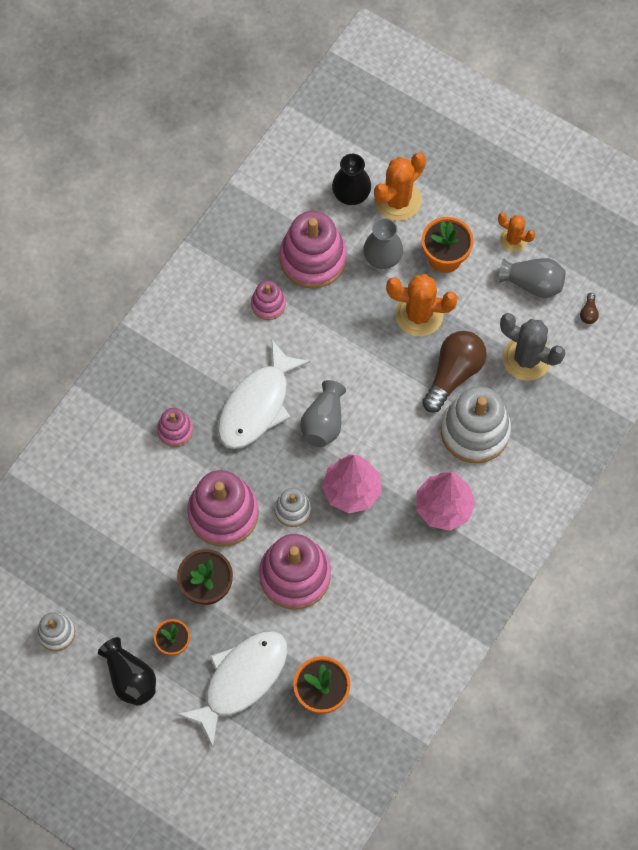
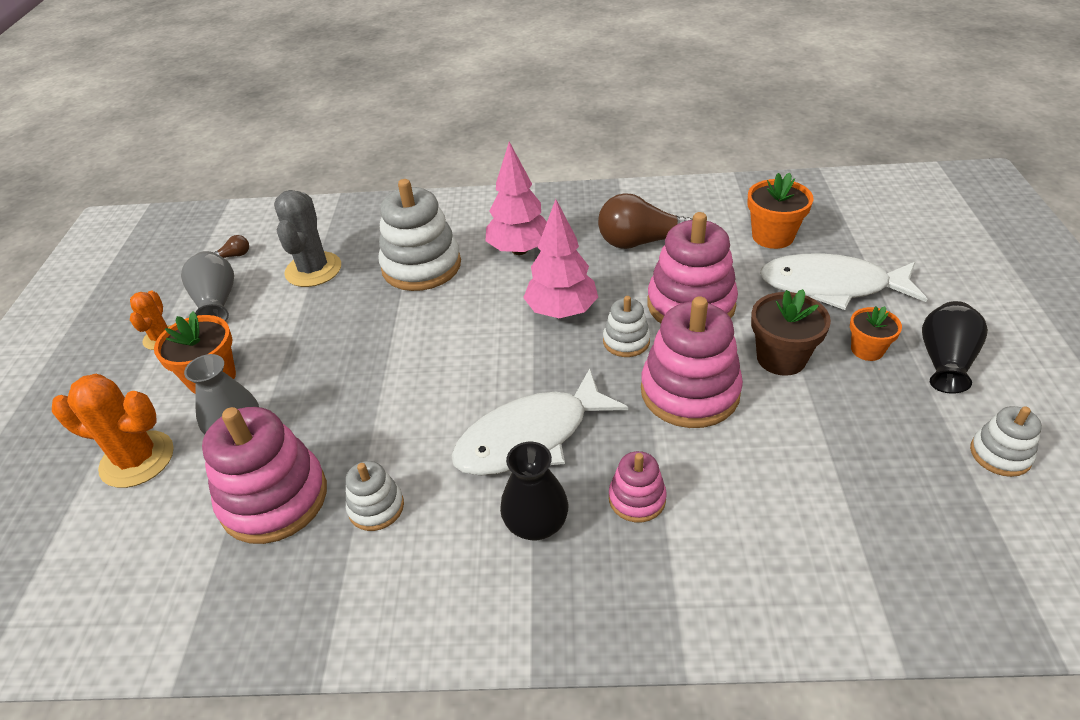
camera: 120 degrees left, 25 degrees down
(257, 405) = (530, 437): white fish -> white fish turned 150 degrees clockwise
(268, 304) = (376, 507): pink stacking toy -> white stacking toy
(323, 422) = (503, 370): grey vase -> none
(351, 194) = (142, 513): black vase -> black vase (536, 523)
(419, 315) = (306, 363): orange cactus -> none
(453, 374) = (366, 306): brown light bulb -> brown light bulb (642, 242)

